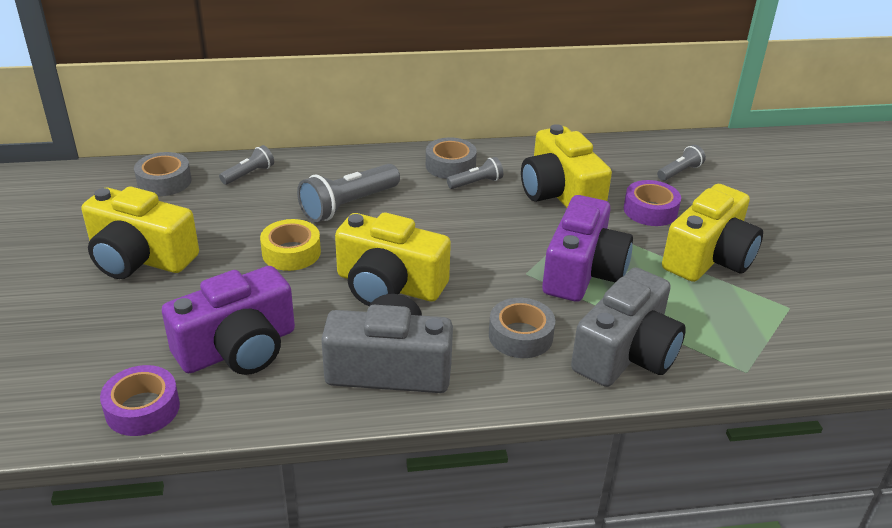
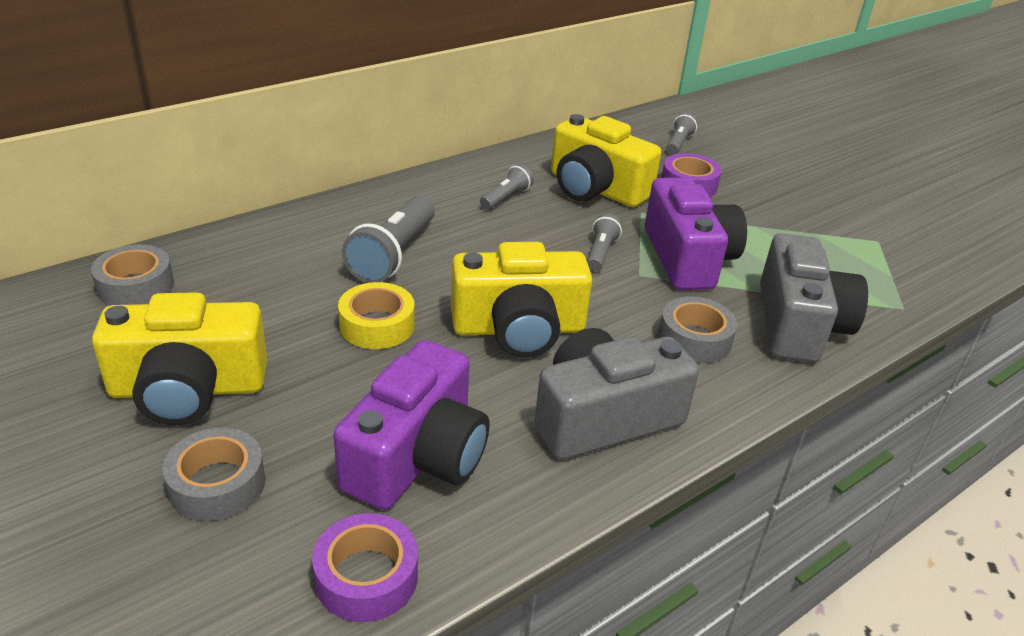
camera: 30 degrees left, 0 degrees up
(249, 174) = (241, 250): grey flashlight -> grey flashlight (600, 252)
(450, 166) = (463, 186): grey tape -> grey tape (217, 484)
(709, 257) = (776, 214): yellow camera -> none

